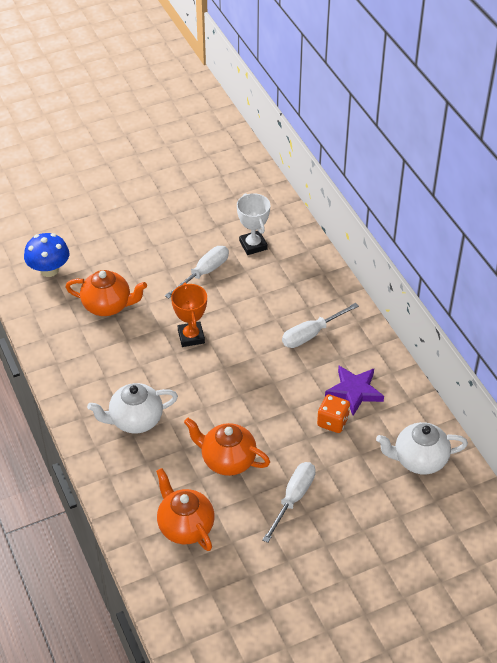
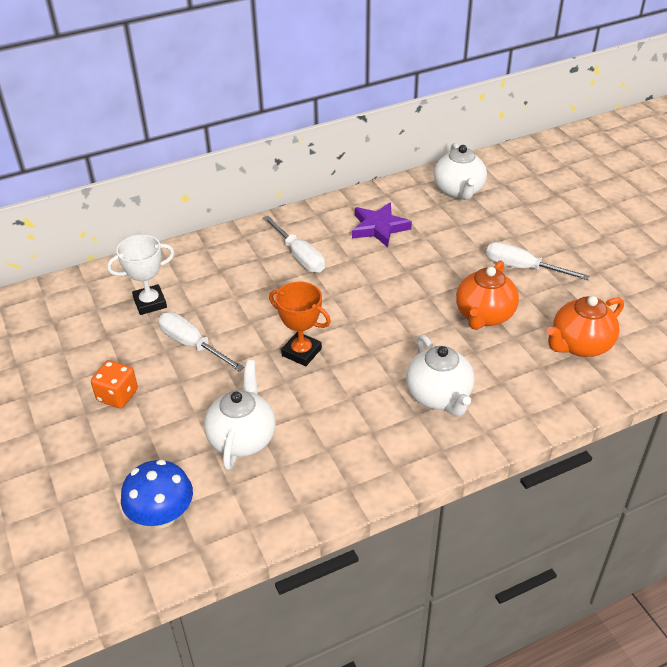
camera: 90 degrees left, 5 degrees down
(108, 305) = (242, 438): orange teapot -> white teapot
(191, 336) = (301, 352): orange trophy -> orange trophy turned 45 degrees clockwise
(332, 422) = (420, 242): orange dice -> orange dice (117, 395)

